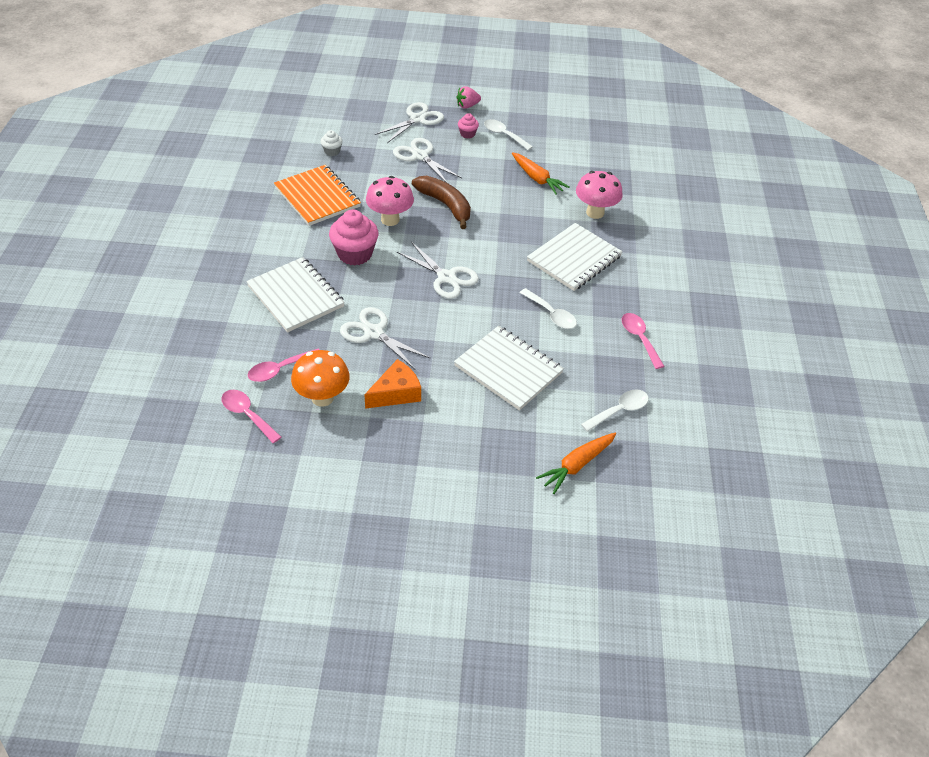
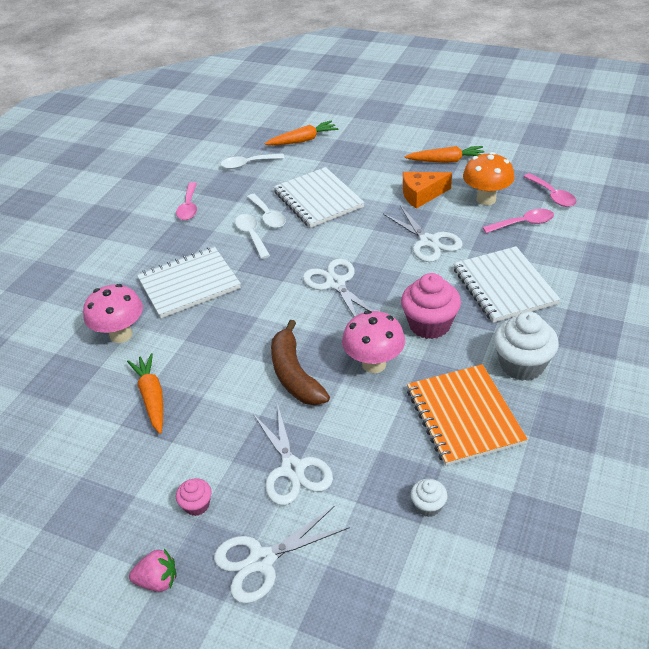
camera: 155 degrees left, 5 degrees down
(278, 235) = (522, 365): none -> white cupcake
(379, 454) = (446, 161): none -> orange carrot
(504, 135) = (142, 491): white spoon -> white spoon (268, 216)

